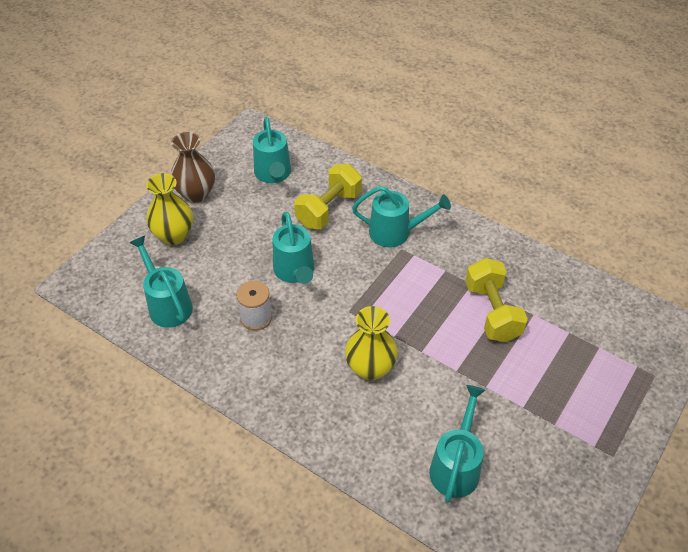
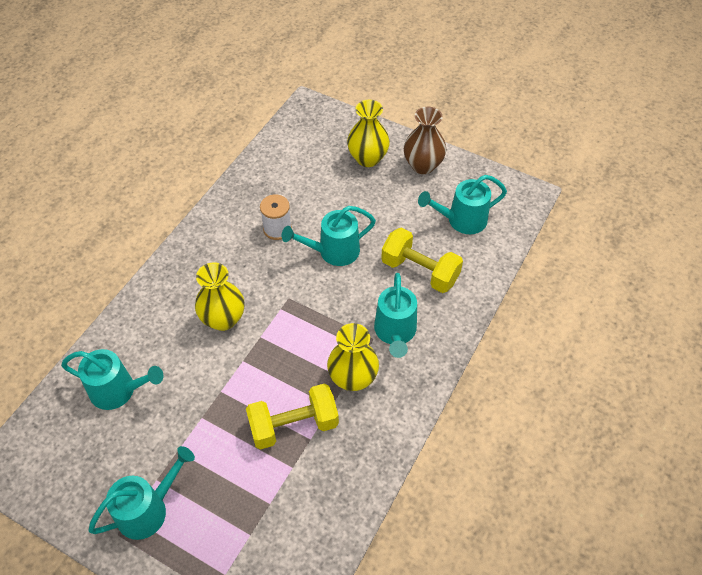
camera: 85 degrees right, 5 degrees up
(167, 304) = (289, 167): turquoise watering can -> turquoise watering can (149, 509)
(443, 266) = (353, 378): none -> yellow vase

